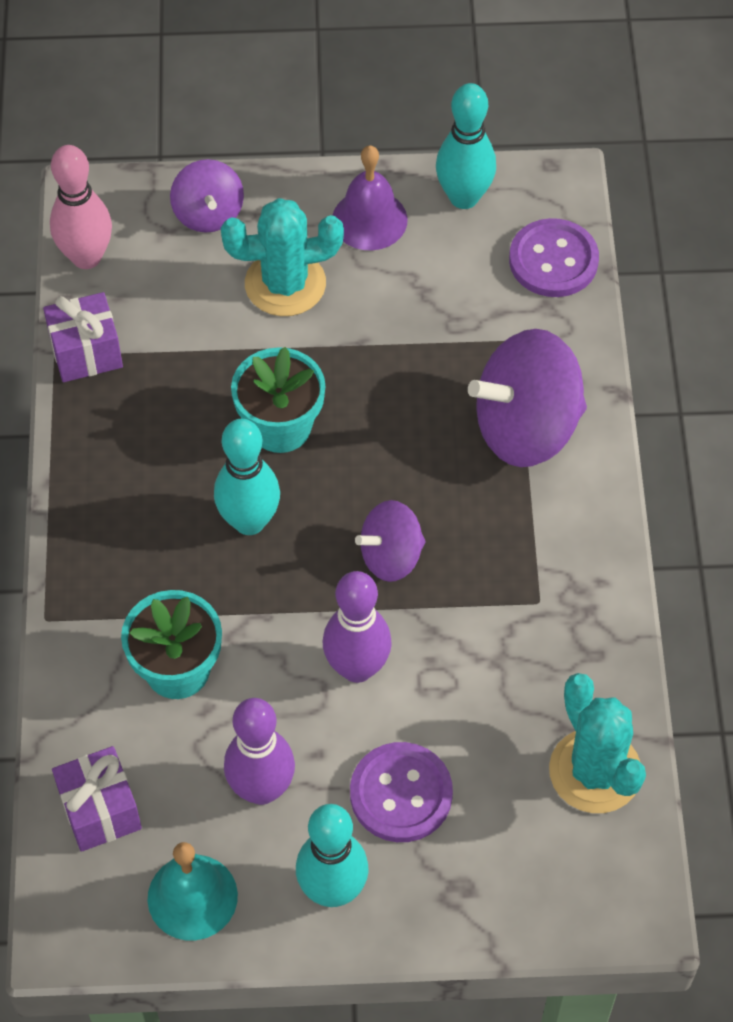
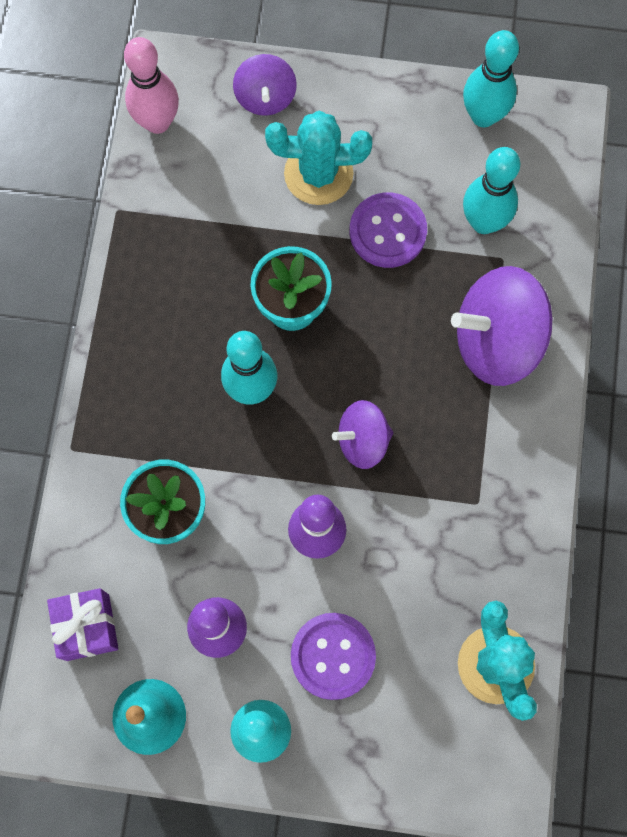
camera: 10 degrees right, 15 degrees up
(86, 352) = (143, 211): purple gift -> none
(369, 219) = (400, 124): purple bell -> none
(486, 306) = (484, 222): none -> turquoise bowling pin
(553, 260) = (548, 188): purple button -> purple button (387, 231)

